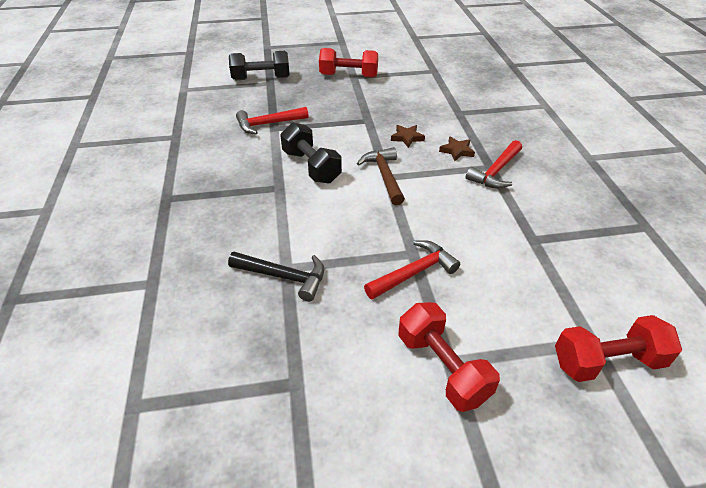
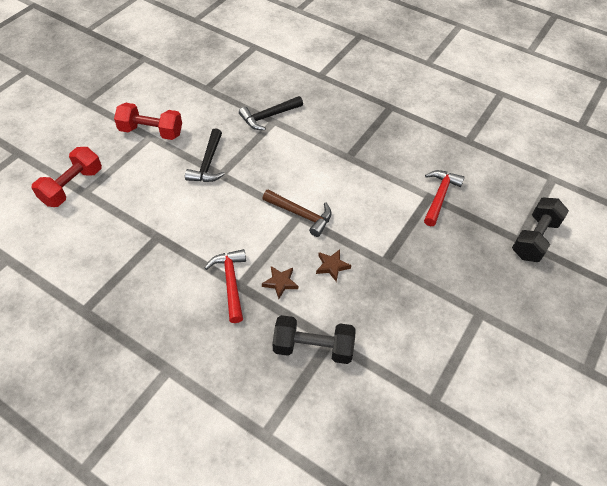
camera: 130 degrees right, 10 degrees up
(311, 166) = (354, 185): black dumbbell -> black dumbbell (313, 347)
(348, 76) = (485, 310): red dumbbell -> none
(414, 272) = (208, 164): red hammer -> black hammer

